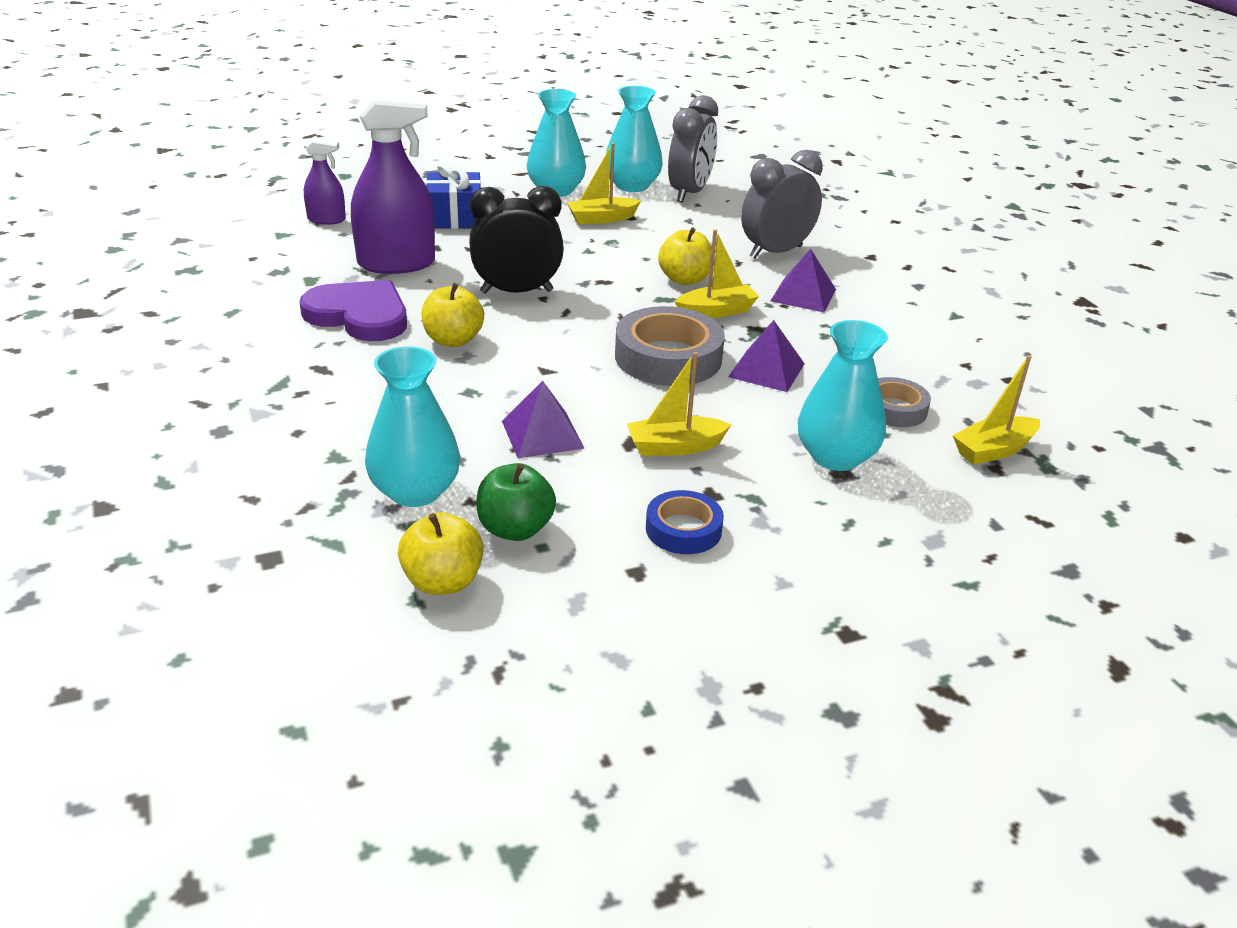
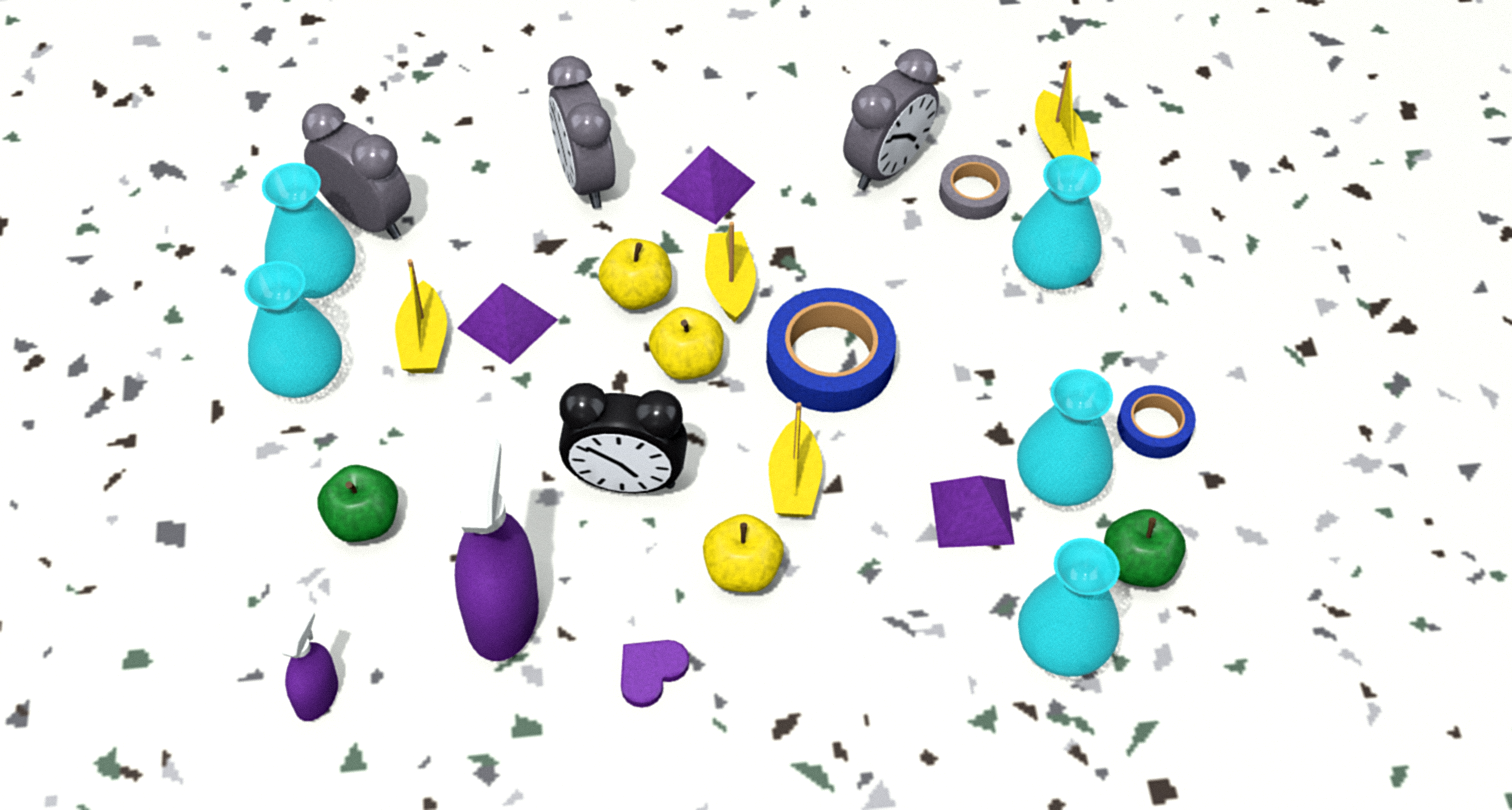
camera: 75 degrees left, 20 degrees up
(359, 315) = (651, 672): purple heart -> purple heart, size x0.51
(443, 582) = (1213, 639): yellow apple -> yellow apple (687, 363)
(455, 218) = (363, 521): blue gift -> green apple
(516, 291) = (626, 481): black clock -> black clock turned 90 degrees counterclockwise
(594, 477) = (1059, 482): none -> turquoise vase
(668, 357) = (830, 359): grey tape -> blue tape
(674, 447) = (1014, 399): yellow boat -> yellow boat (794, 482)
(766, 370) = (875, 276): purple pyramid -> purple pyramid (507, 324)
(889, 365) = (887, 166): none -> grey clock

